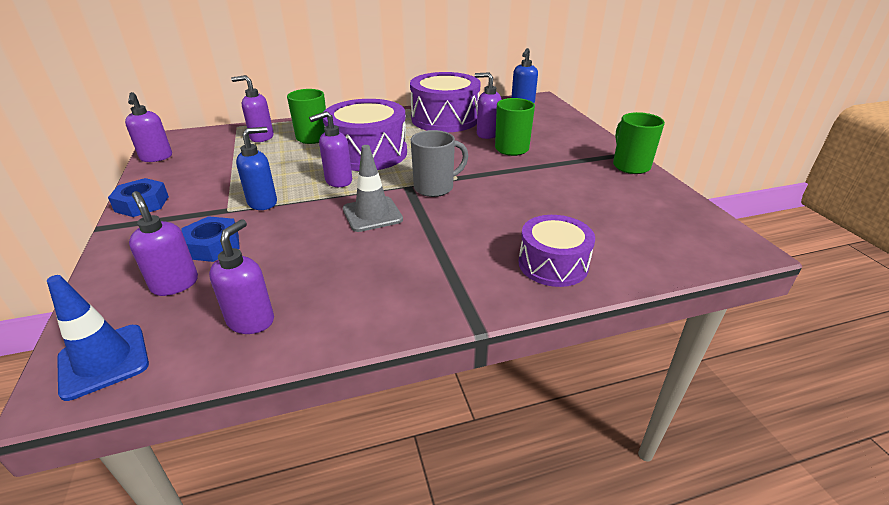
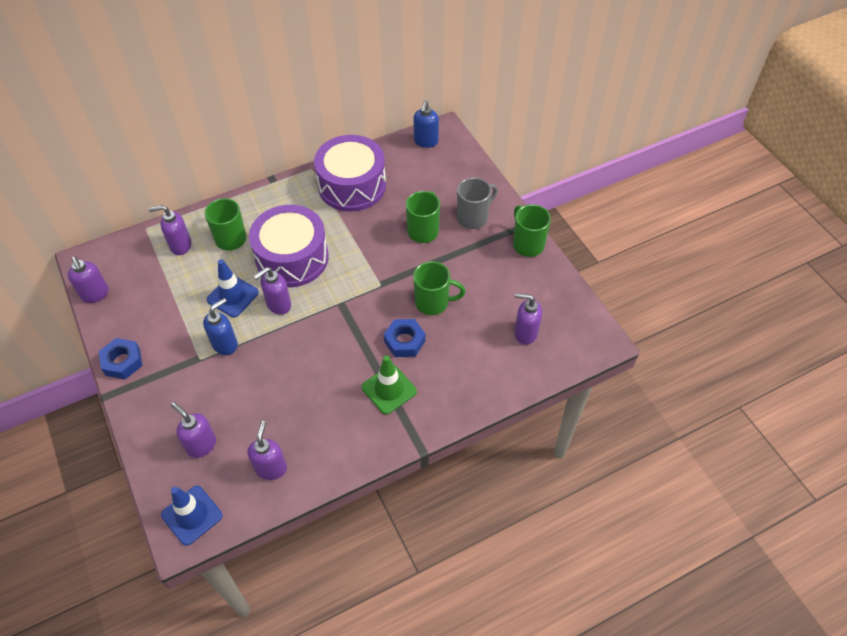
camera: 10 degrees left, 20 degrees up
(213, 246) = (209, 402): blue nut -> blue nut (404, 341)
(292, 171) = (233, 296): none -> blue traffic cone
(372, 214) = (321, 345): grey traffic cone -> none
(435, 188) = (364, 302): grey mug -> grey mug (473, 217)
(445, 260) = (389, 389): none -> green traffic cone
(487, 134) = (397, 209): purple soap dispenser -> purple soap dispenser (525, 333)
(516, 196) = (433, 302): none -> green mug
(553, 264) = (466, 381): purple drum -> none

